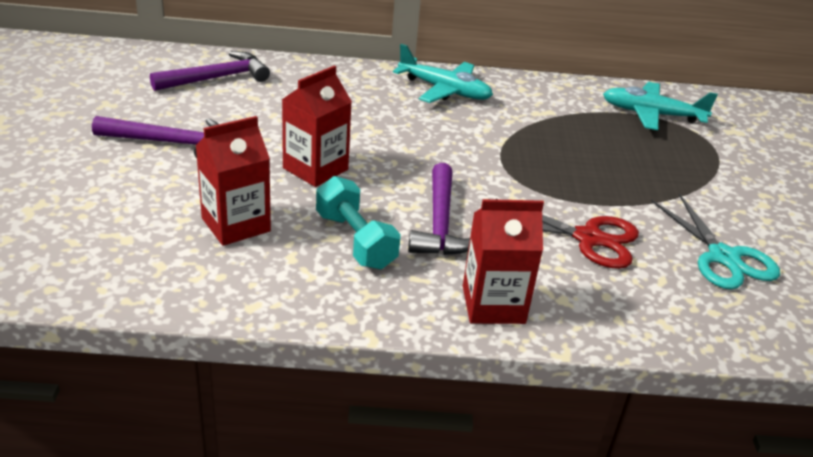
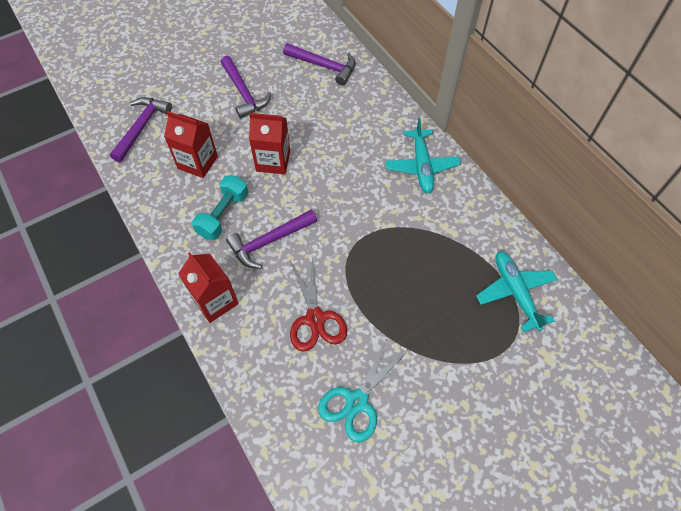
camera: 60 degrees right, 25 degrees up
(93, 247) = (142, 127): none -> purple hammer

